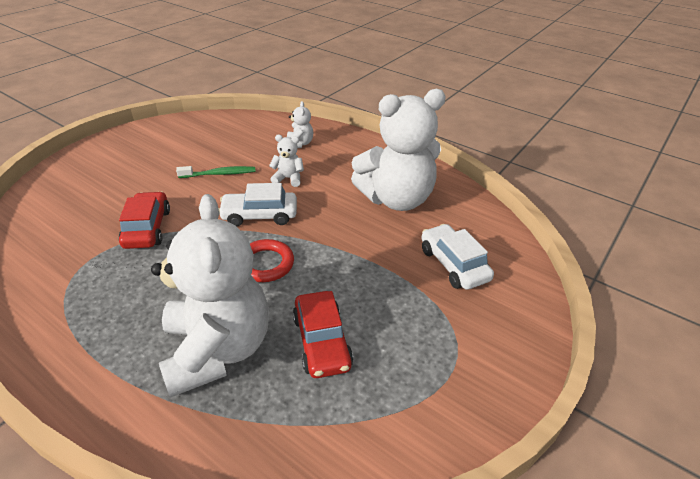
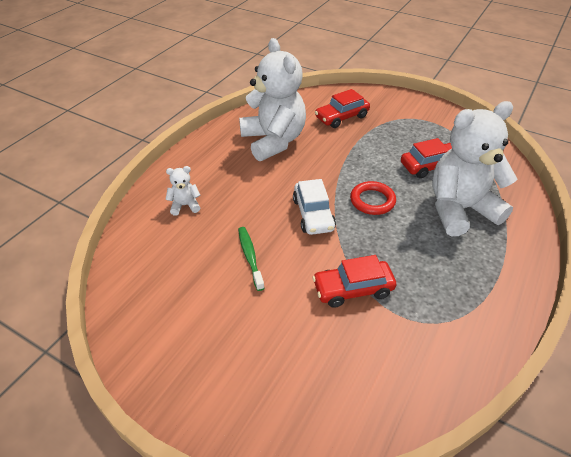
camera: 95 degrees left, 5 degrees up
(288, 178) = (252, 205): white teddy bear -> none
(453, 264) = (341, 117): white car -> red car

